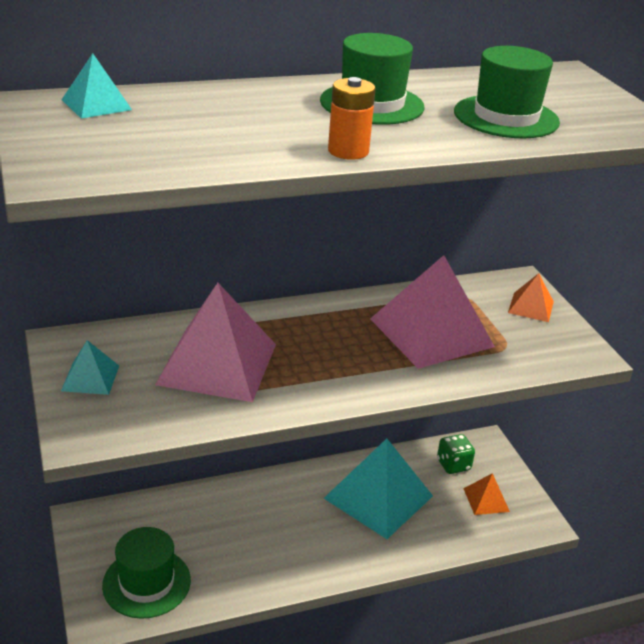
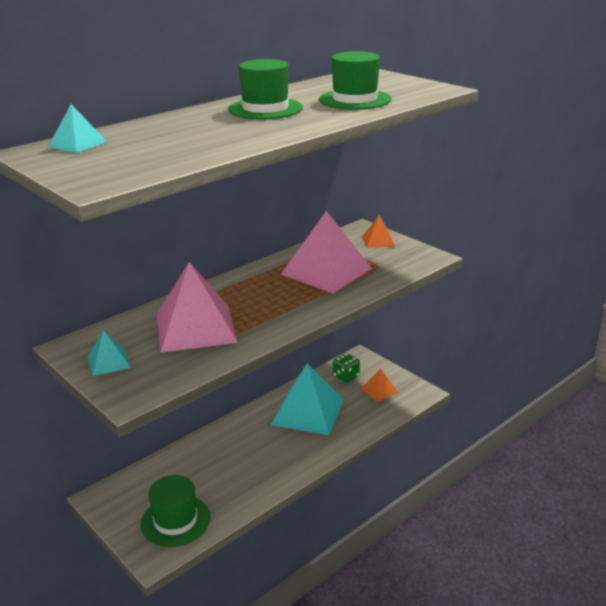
camera: 20 degrees left, 5 degrees down
(348, 151) = (278, 134): orange battery -> none

